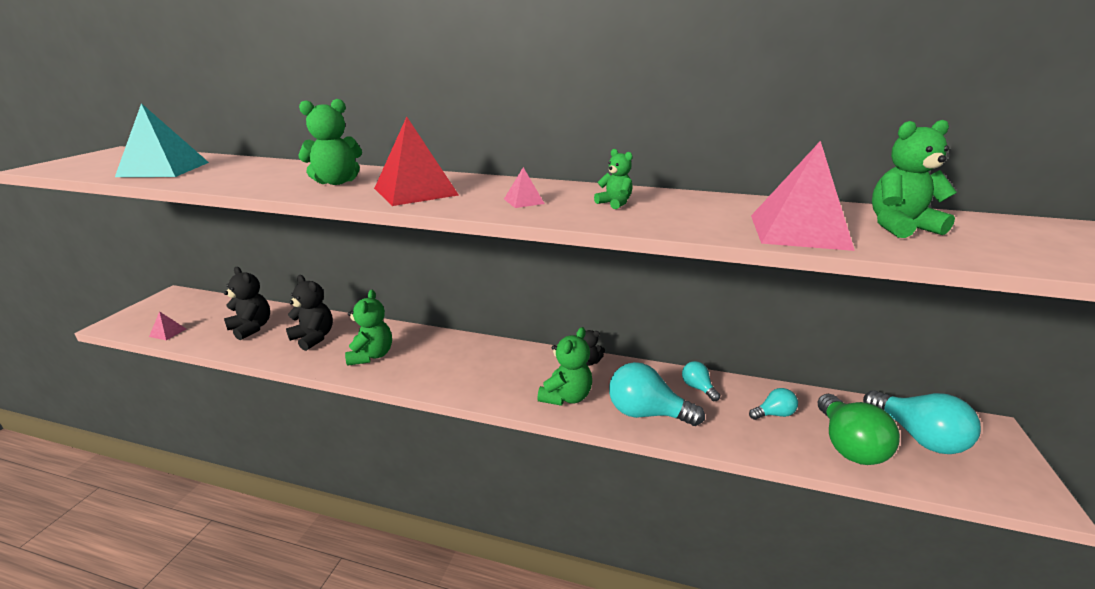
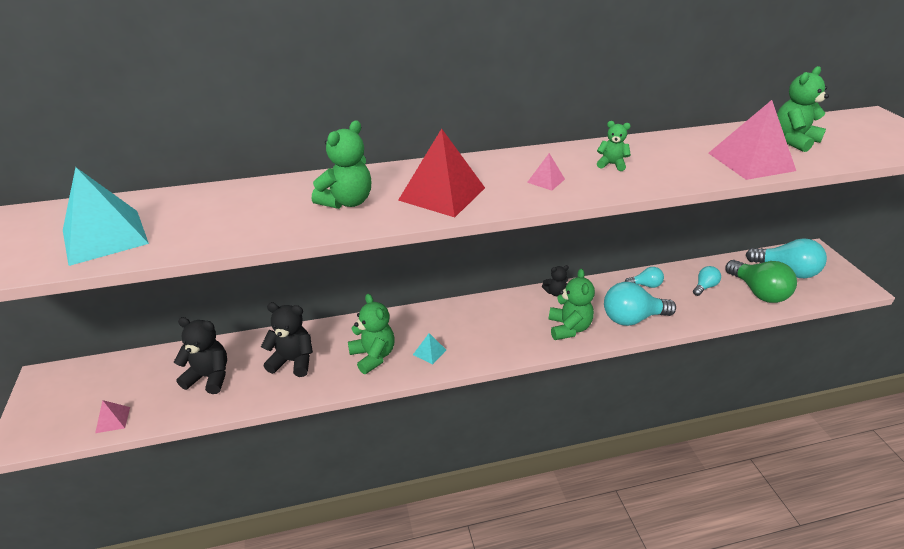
camera: 30 degrees left, 10 degrees up
(417, 369) = (429, 352): none -> turquoise pyramid
(698, 388) = (645, 285): turquoise light bulb -> turquoise light bulb turned 150 degrees clockwise

